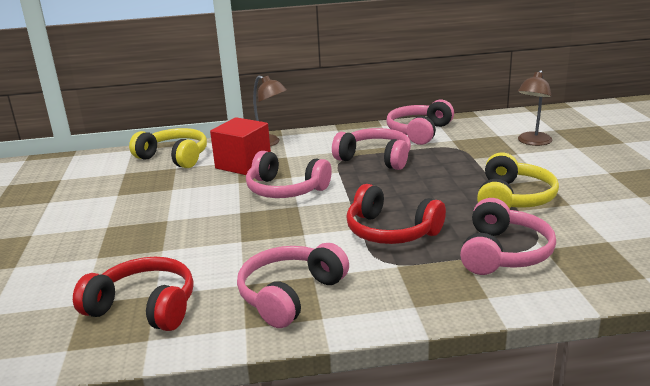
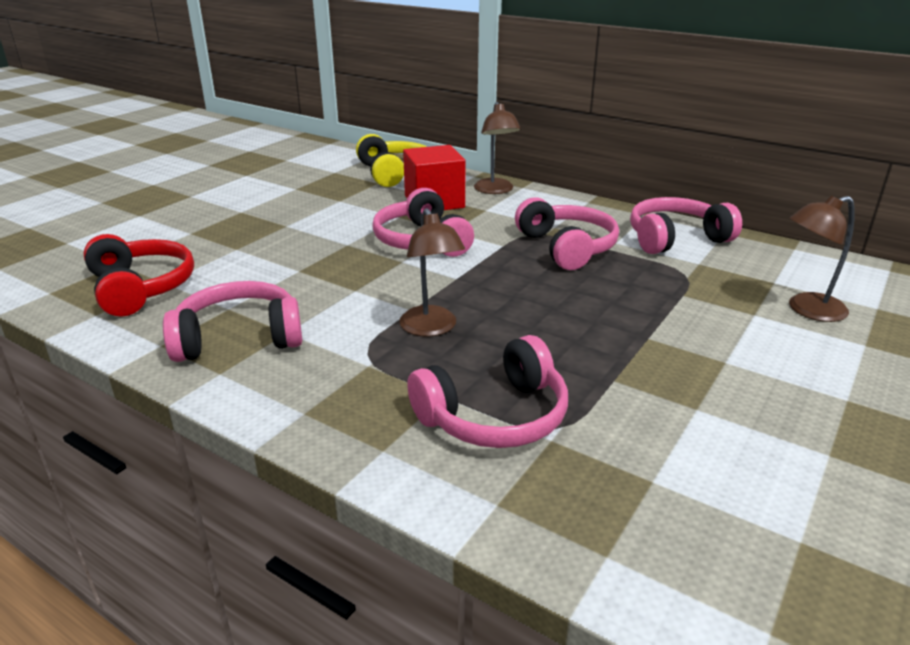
camera: 40 degrees right, 5 degrees up
(391, 231) = (431, 328): red headphones -> brown lamp
(513, 198) = (634, 363): yellow headphones -> none

